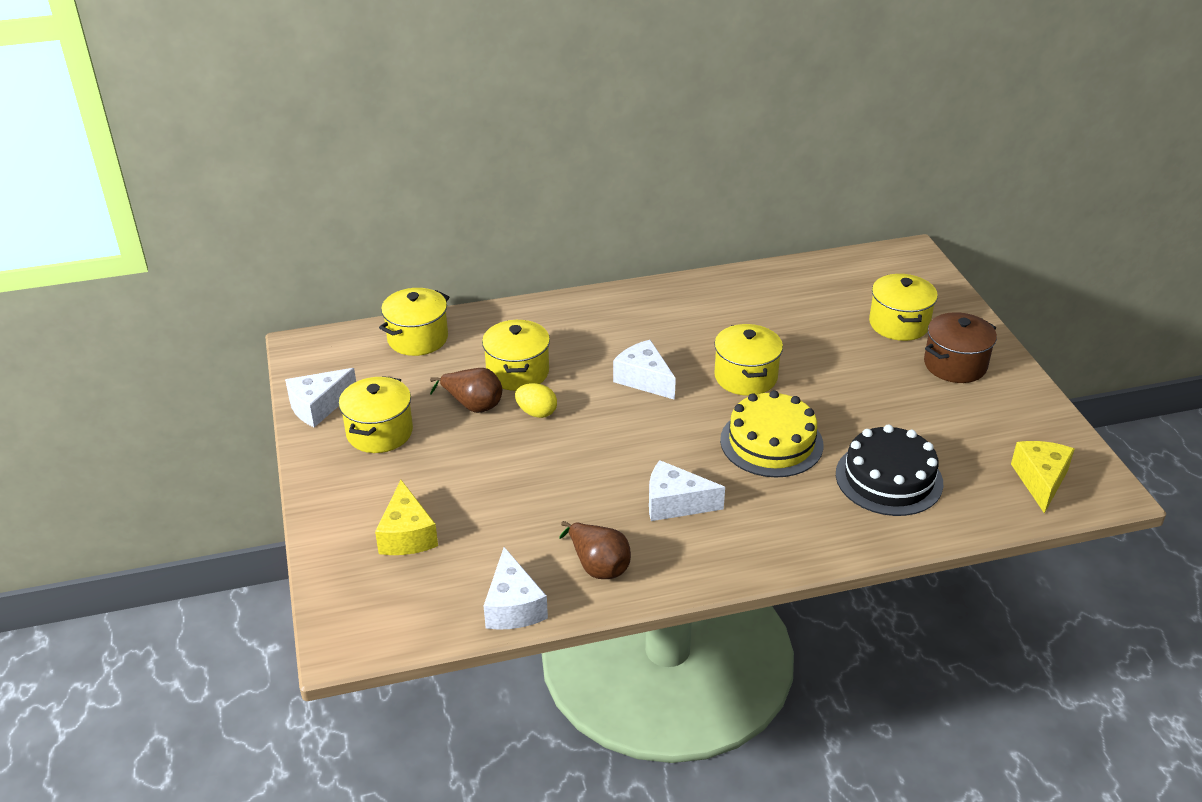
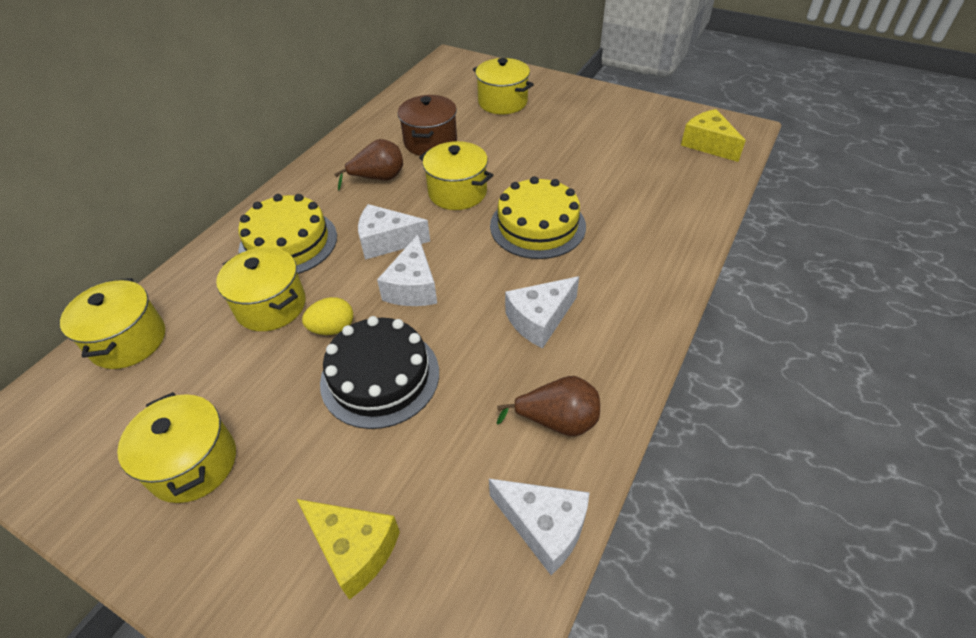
camera: 45 degrees left, 10 degrees up
(318, 406) = (83, 491): white cheese -> white cheese (413, 287)
(472, 405) = (263, 364): brown pear -> brown pear (378, 178)
(578, 336) = (288, 242): none -> yellow cake
(889, 478) = (637, 199): black cake -> black cake (380, 376)
(955, 365) = (568, 107): brown pot -> brown pot (430, 142)

